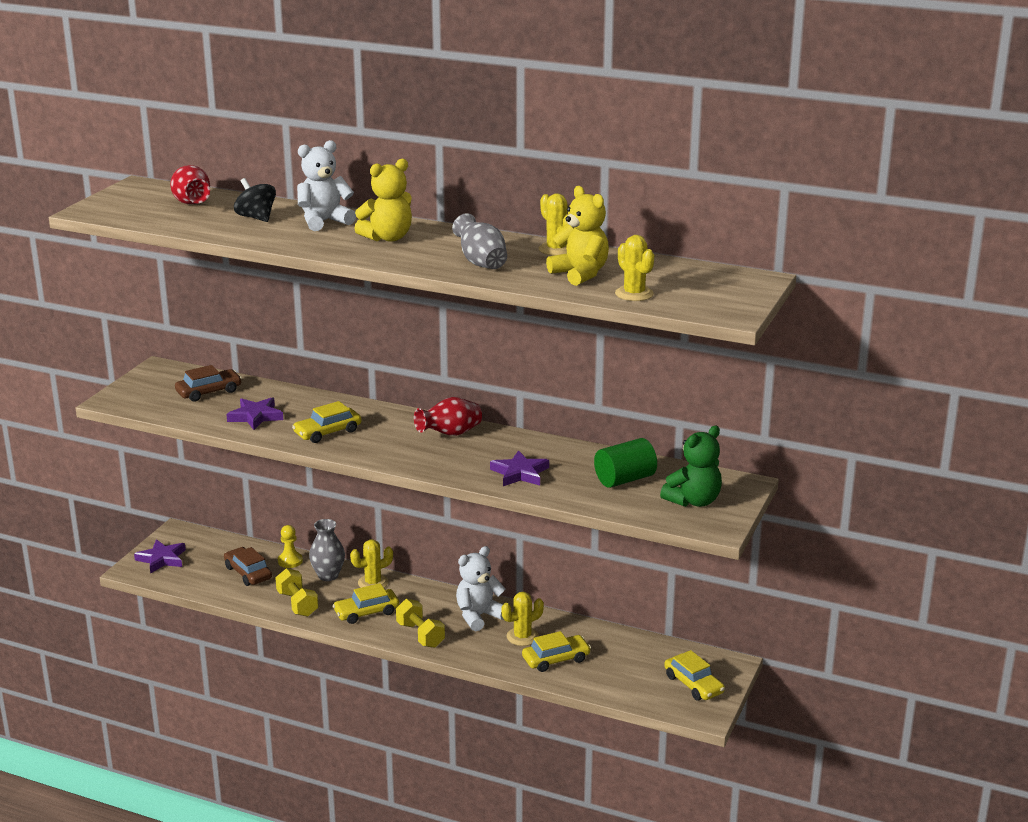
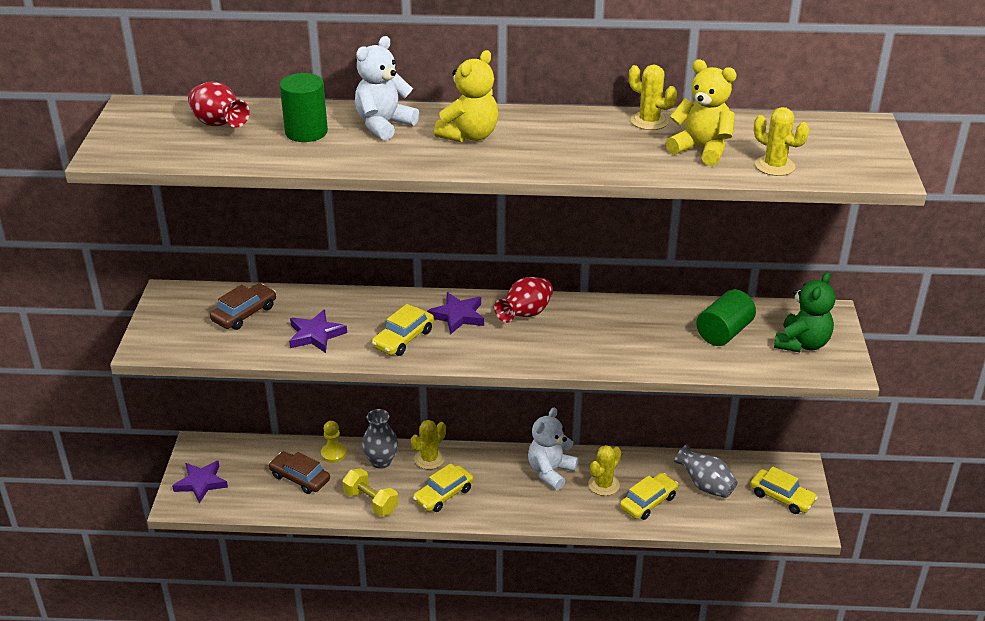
camera: 20 degrees left, 10 degrees up
(256, 218) = (306, 132): black spinning top -> green cylinder
(420, 635) = (510, 507): yellow dumbbell -> none
(481, 263) = (593, 152): grey vase -> grey vase (705, 485)
(520, 473) = (624, 347): purple star -> purple star (458, 316)

